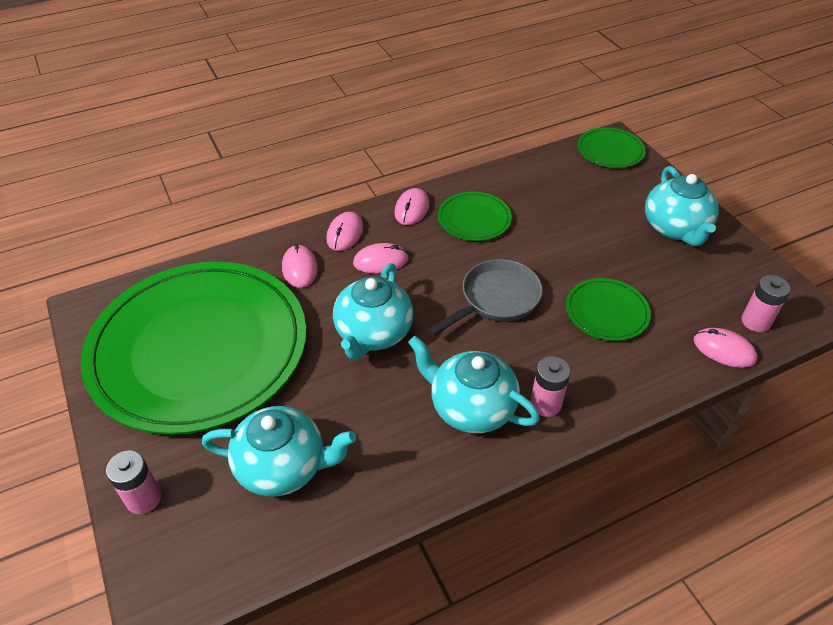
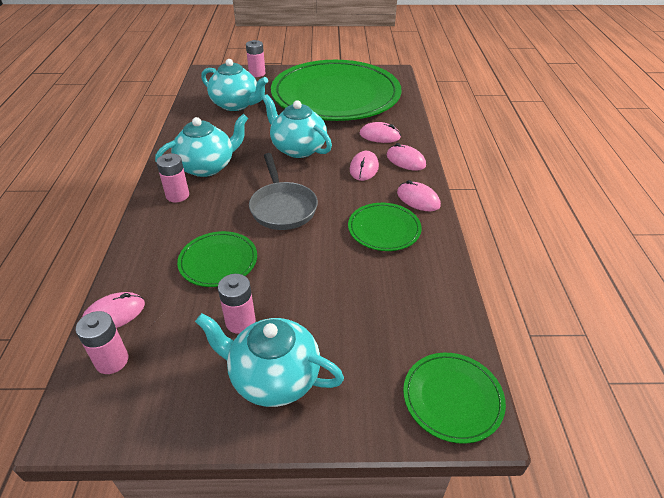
camera: 115 degrees right, 5 degrees down
(283, 467) = (236, 104): turquoise teapot -> turquoise teapot turned 90 degrees counterclockwise
(651, 265) = (240, 322): none -> pink battery

